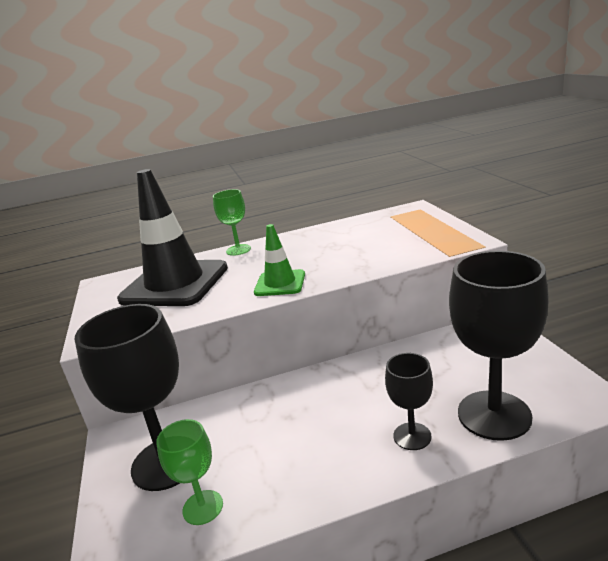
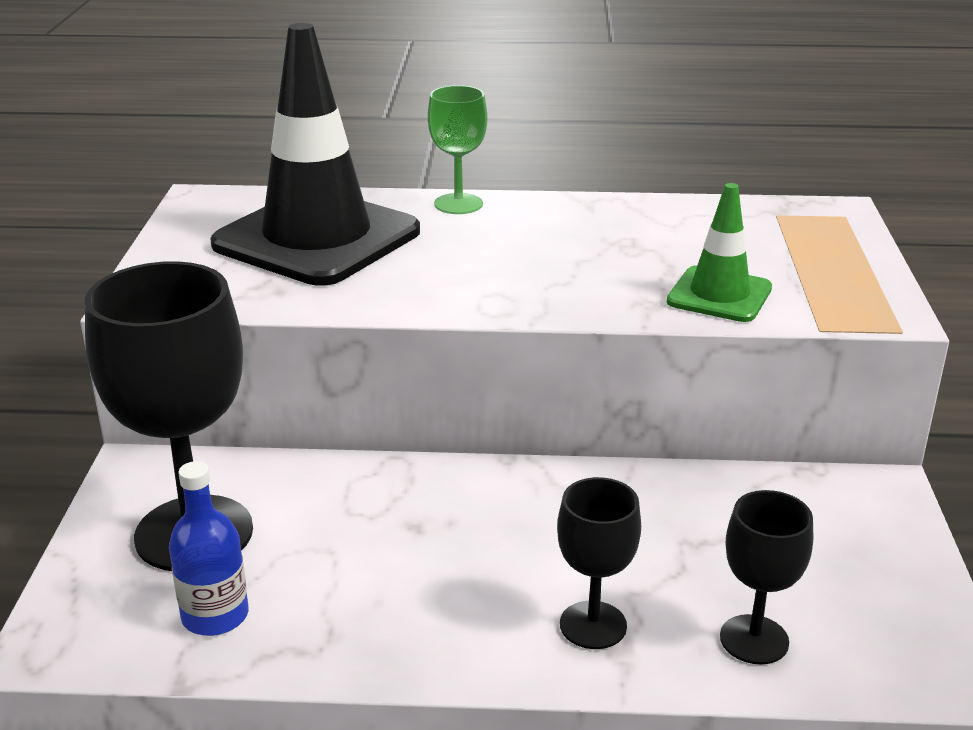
camera: 15 degrees right, 5 degrees up
(203, 507) = (215, 616): green goblet -> blue bottle
(280, 283) = (487, 291): green traffic cone -> green traffic cone (719, 295)
(494, 415) = (754, 639): black goblet -> black goblet, size x0.52

